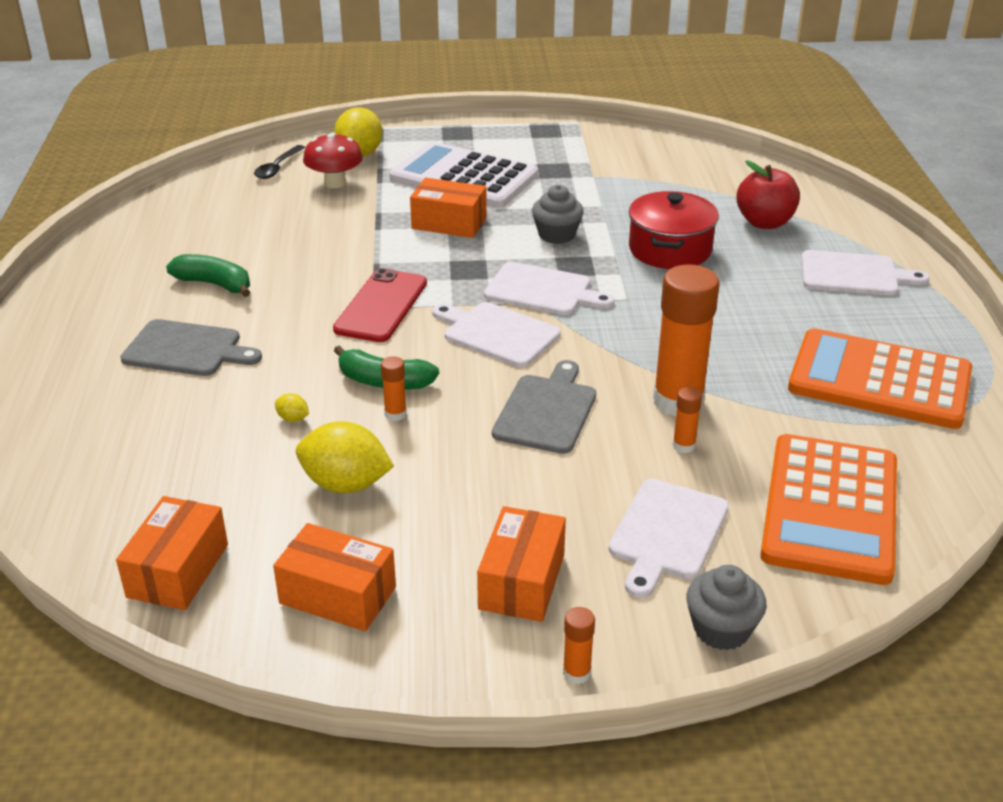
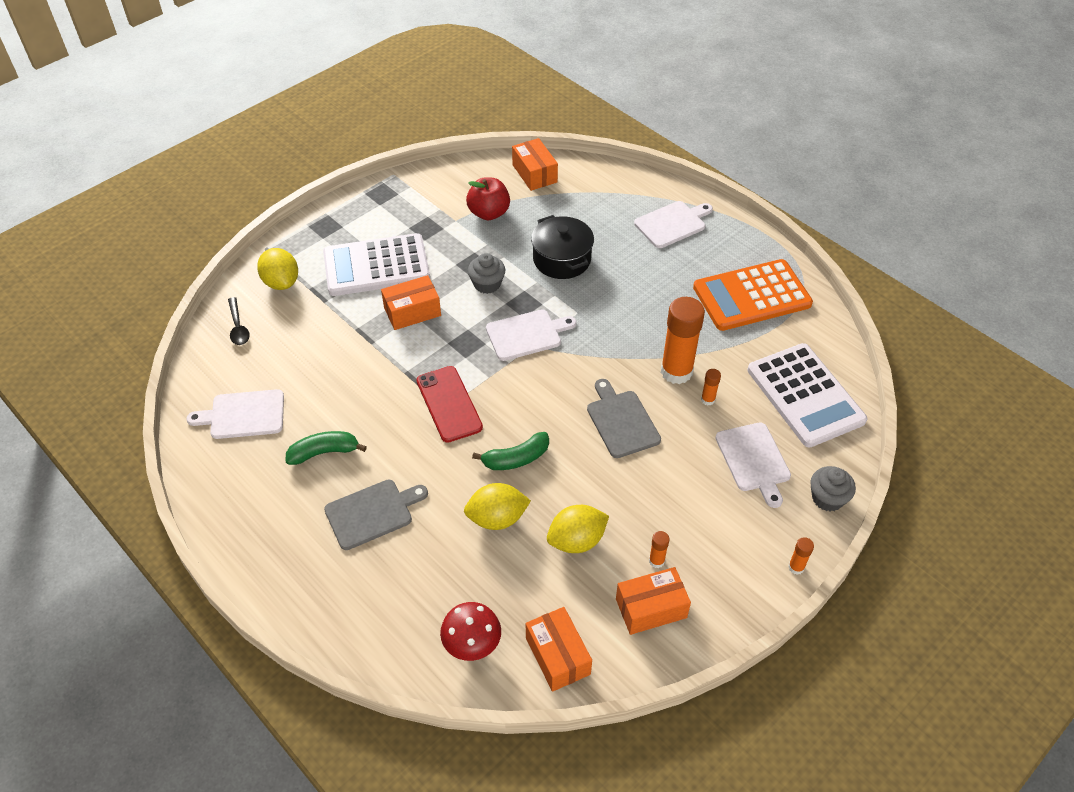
camera: 40 degrees left, 15 degrees up
(293, 419) = (497, 518): yellow lemon -> yellow lemon, size x2.34
(335, 183) = (296, 318): red mushroom -> red mushroom (472, 643)
(395, 414) = (548, 477): orange glue stick -> orange glue stick (656, 561)
(497, 334) = (537, 383): white cutting board -> white cutting board (243, 415)
(522, 581) = (722, 536): orange box -> orange box (534, 173)
(670, 249) = (562, 259): red pot -> black pot
(764, 222) = (590, 207): red apple -> red apple (489, 213)
(830, 509) = (805, 395): orange calculator -> white calculator

